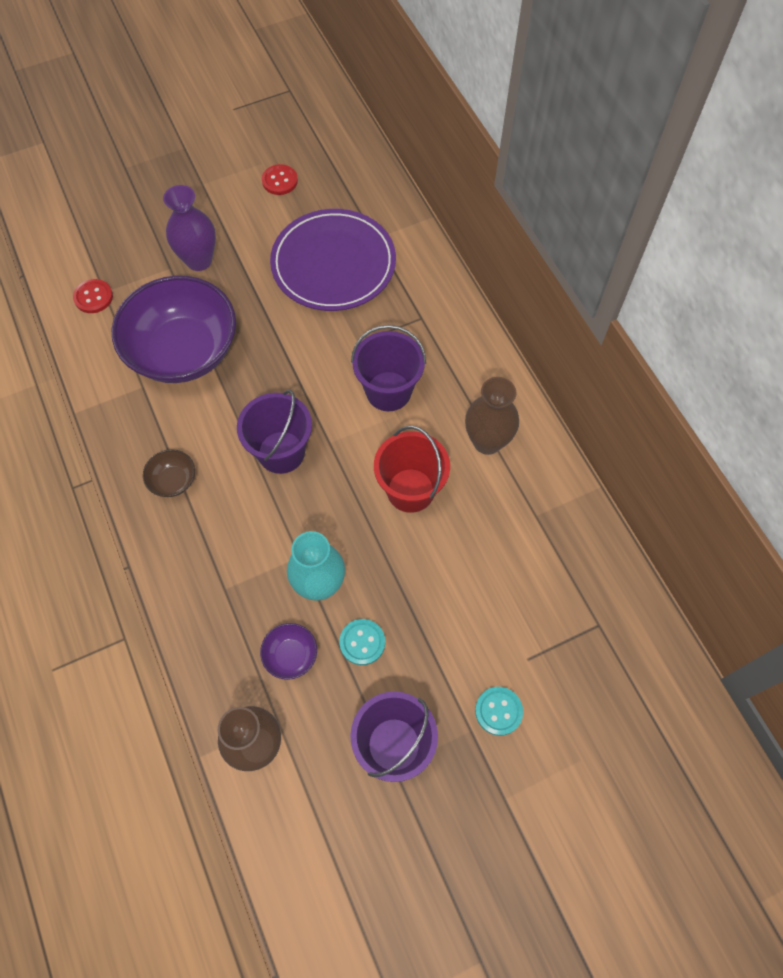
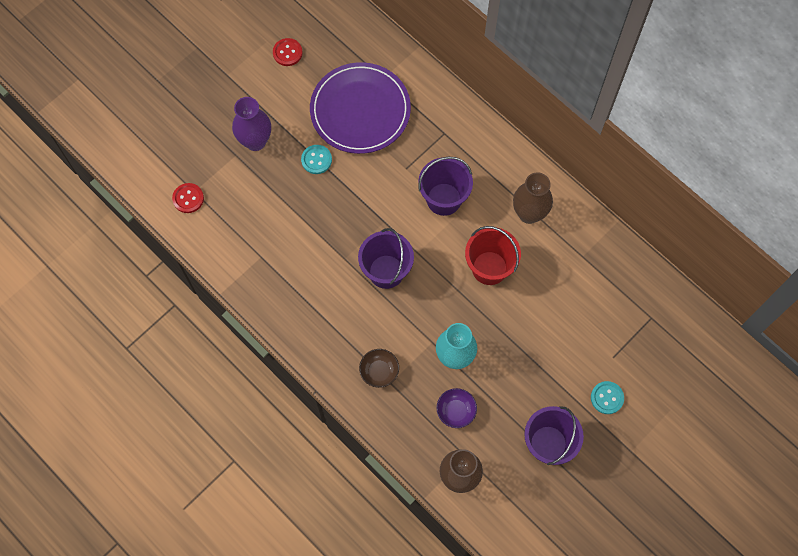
camera: 20 degrees left, 5 degrees up
(173, 480) = (318, 319): brown bowl -> brown bowl (379, 371)
(183, 351) = (279, 219): purple bowl -> none
(362, 642) = (500, 385): turquoise button -> turquoise button (316, 160)

